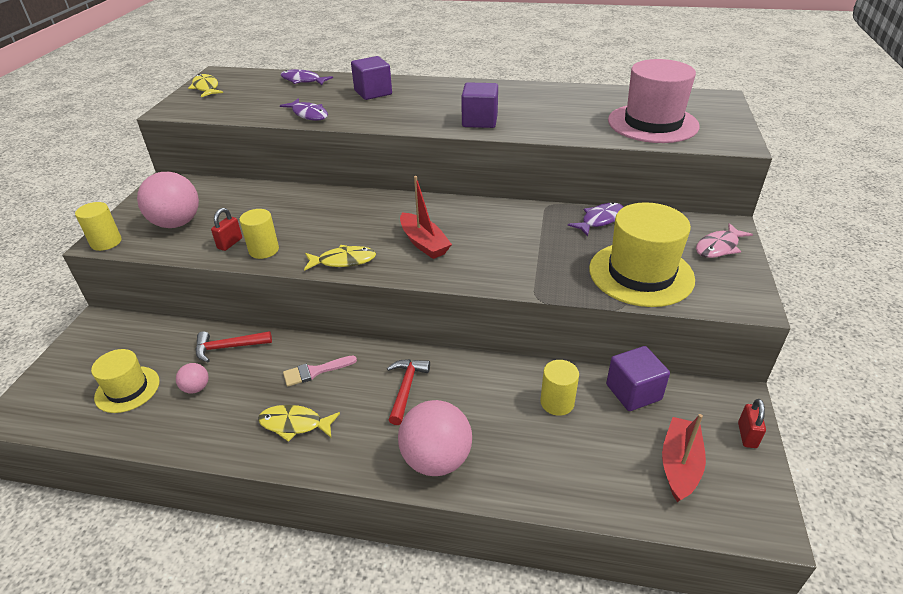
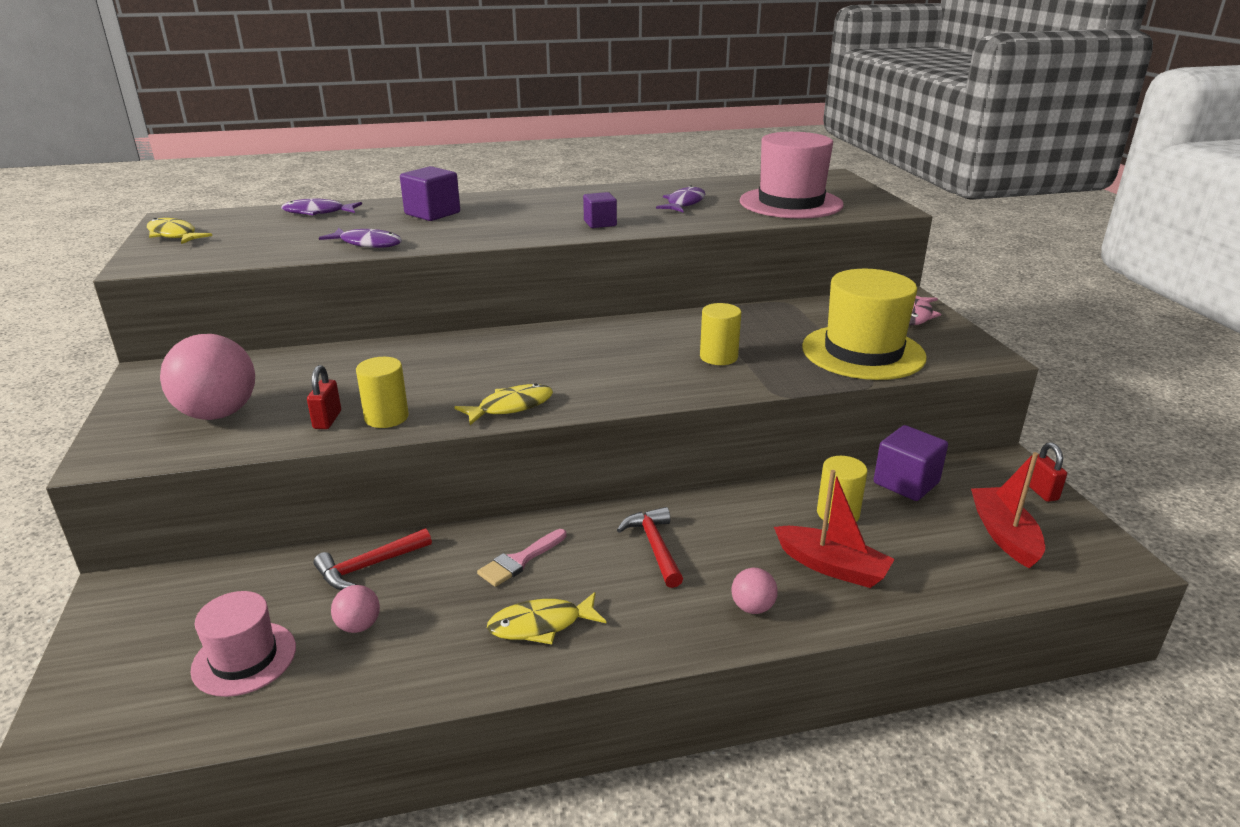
camera: 25 degrees left, 10 degrees down
(106, 242) = (116, 457): yellow cylinder -> yellow cylinder (718, 357)
(127, 389) = (244, 658): yellow hat -> pink hat
(424, 243) = (597, 370): red boat -> red boat (832, 566)
(436, 459) = (752, 607): pink ball -> pink ball, size x0.47
(479, 121) = (600, 223): purple cube -> purple cube, size x0.65
(600, 220) = (776, 314): purple fish -> purple fish (684, 203)

